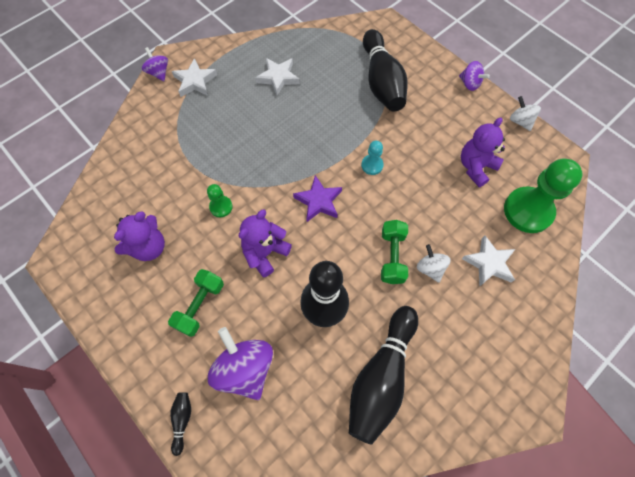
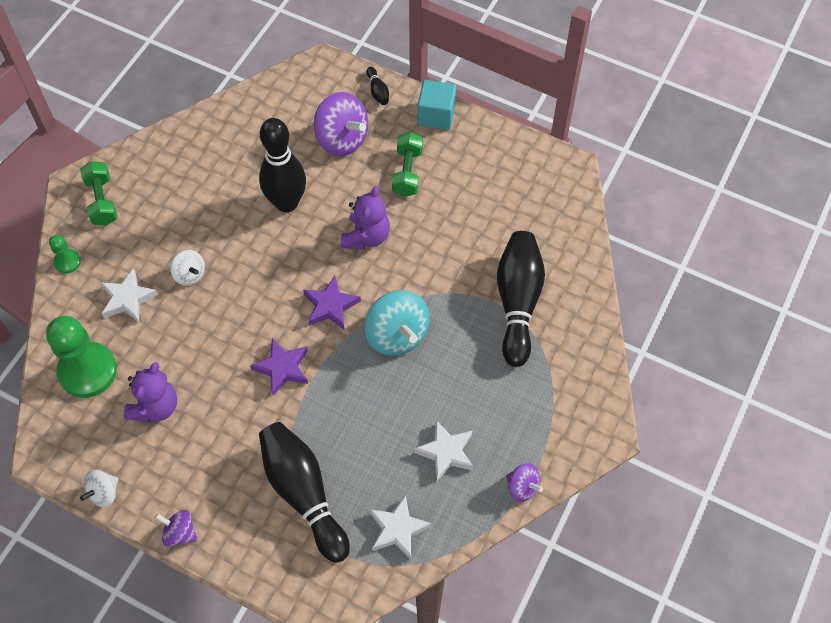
camera: 160 degrees right, 5 degrees down
(139, 364) = (436, 115): none -> turquoise cube
(148, 247) = (487, 205): purple teddy bear -> none
(158, 73) = (606, 406): purple spinning top -> purple spinning top (522, 487)
(195, 81) = (552, 409): white star -> white star (398, 529)
(221, 207) = (435, 266): green pawn -> green pawn (67, 262)
(276, 162) = (397, 335): none -> turquoise spinning top
(372, 165) = (282, 368): turquoise pawn -> purple star
(381, 377) = (217, 169): black bowling pin -> black bowling pin (518, 303)
(392, 256) = (232, 274): green dumbbell -> green dumbbell (102, 201)
(520, 121) = (104, 493): white spinning top -> white spinning top turned 90 degrees clockwise

